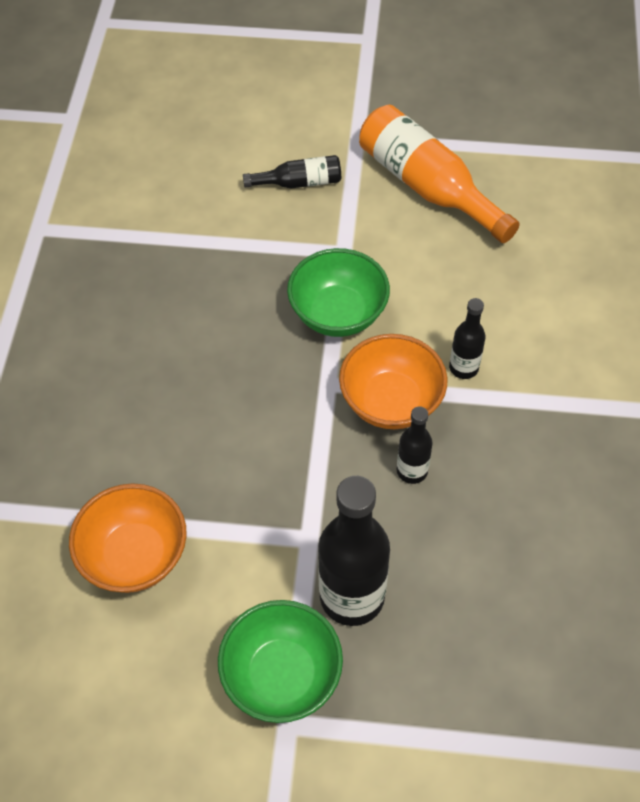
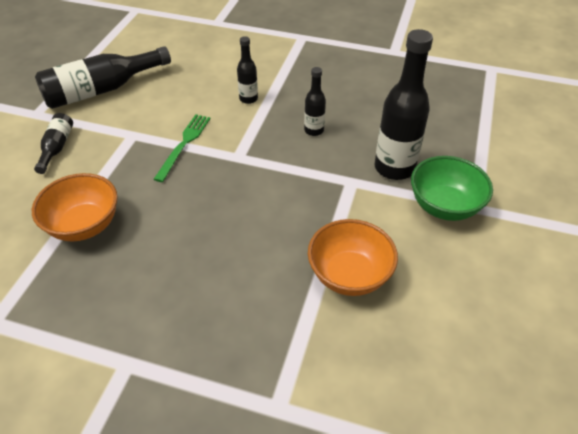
camera: 80 degrees left, 10 degrees down
(338, 314) = (184, 144): green bowl -> green fork
(391, 402) = (262, 131): orange bowl -> orange bowl (84, 225)
(428, 186) = (101, 90): orange bottle -> black bottle

